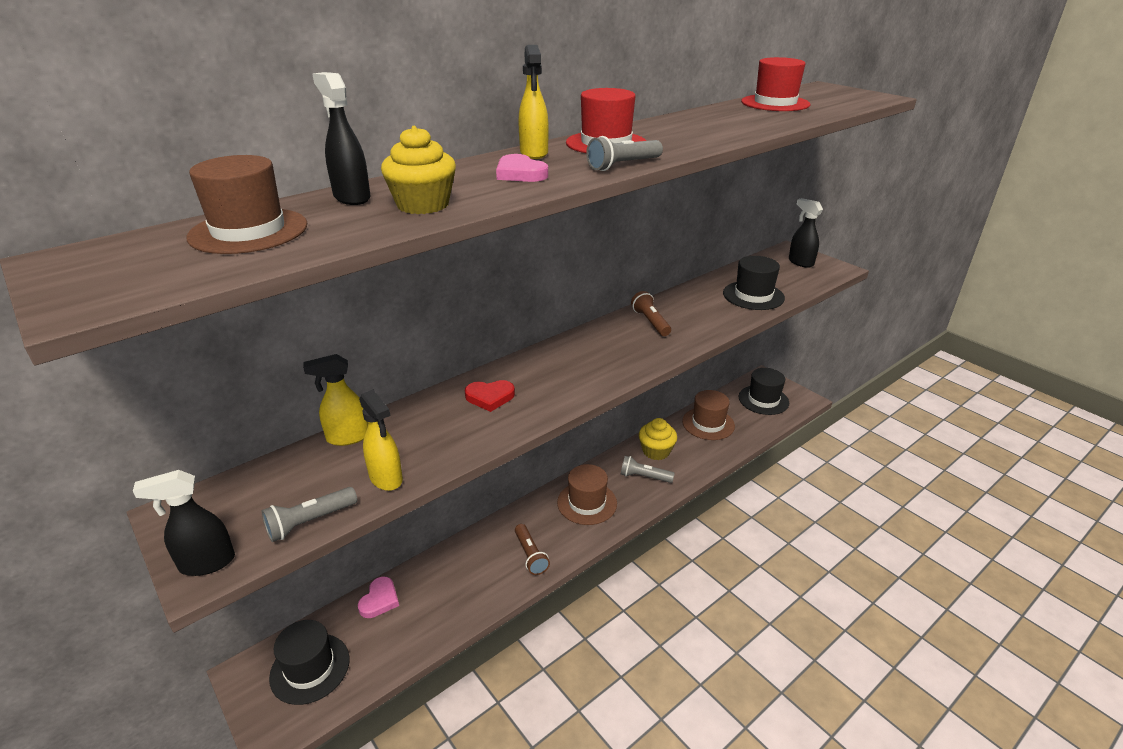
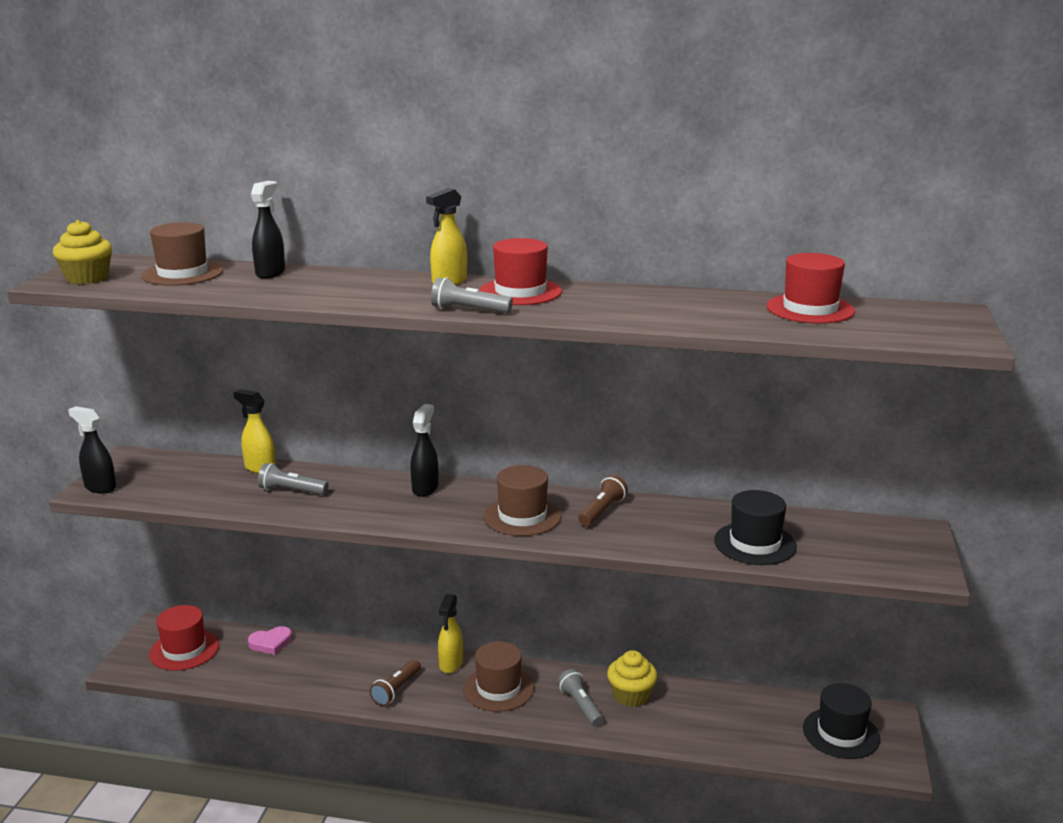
camera: 50 degrees right, 10 degrees down
(310, 522) = (164, 497): grey flashlight -> grey flashlight (291, 491)
(310, 668) = (184, 650): black hat -> red hat
(386, 478) = (232, 500): yellow spray bottle -> yellow spray bottle (451, 664)
(423, 205) = (285, 290): yellow cupcake -> yellow cupcake (87, 278)
(490, 397) = (374, 493): red heart -> none
(520, 173) = (392, 292): pink heart -> none
(708, 423) = (730, 710): brown hat -> brown hat (522, 516)
(800, 262) = (898, 546): black spray bottle -> black spray bottle (425, 488)

